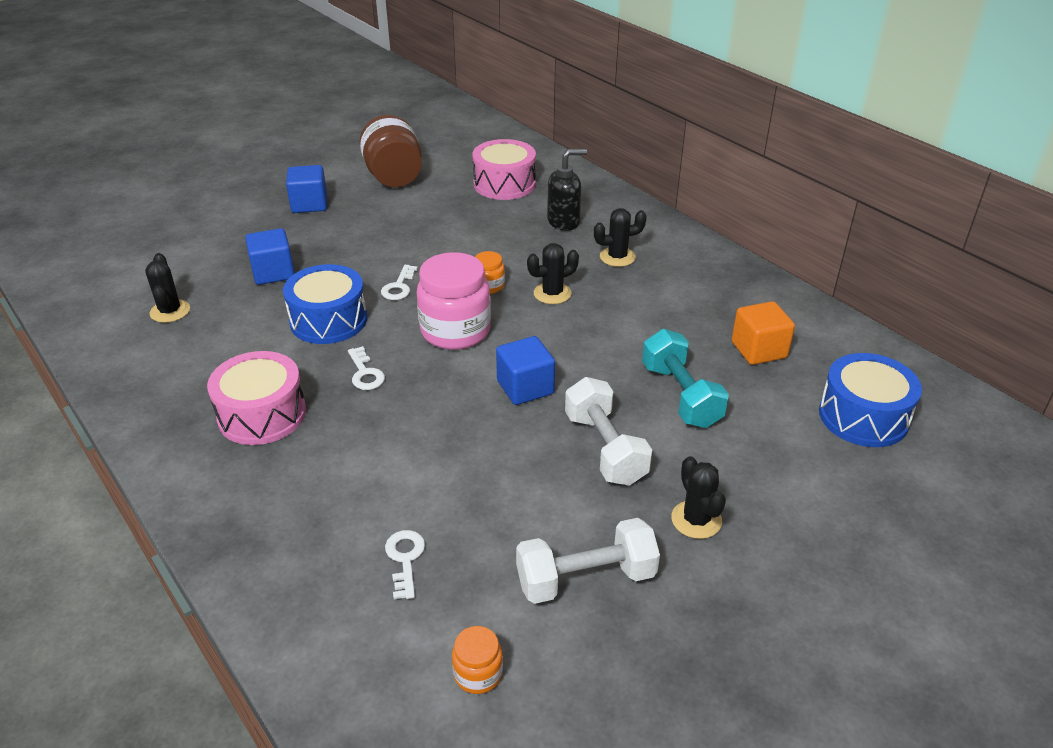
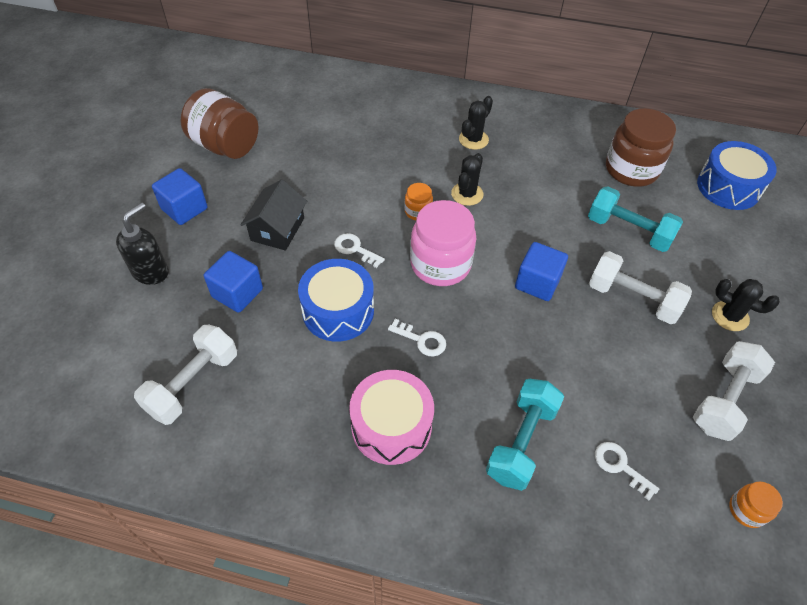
camera: 40 degrees left, 15 degrees up
(170, 311) = (193, 384): black cactus -> white dumbbell
(345, 487) = (521, 442): none -> turquoise dumbbell
(358, 246) = (277, 229): none -> black house
(399, 287) = (355, 249): white key -> white key turned 150 degrees clockwise
(504, 184) = (322, 111): pink drum -> none
(564, 222) = (404, 126): black soap dispenser -> black soap dispenser (151, 271)
(758, 350) = (631, 170): orange cube -> brown jar

